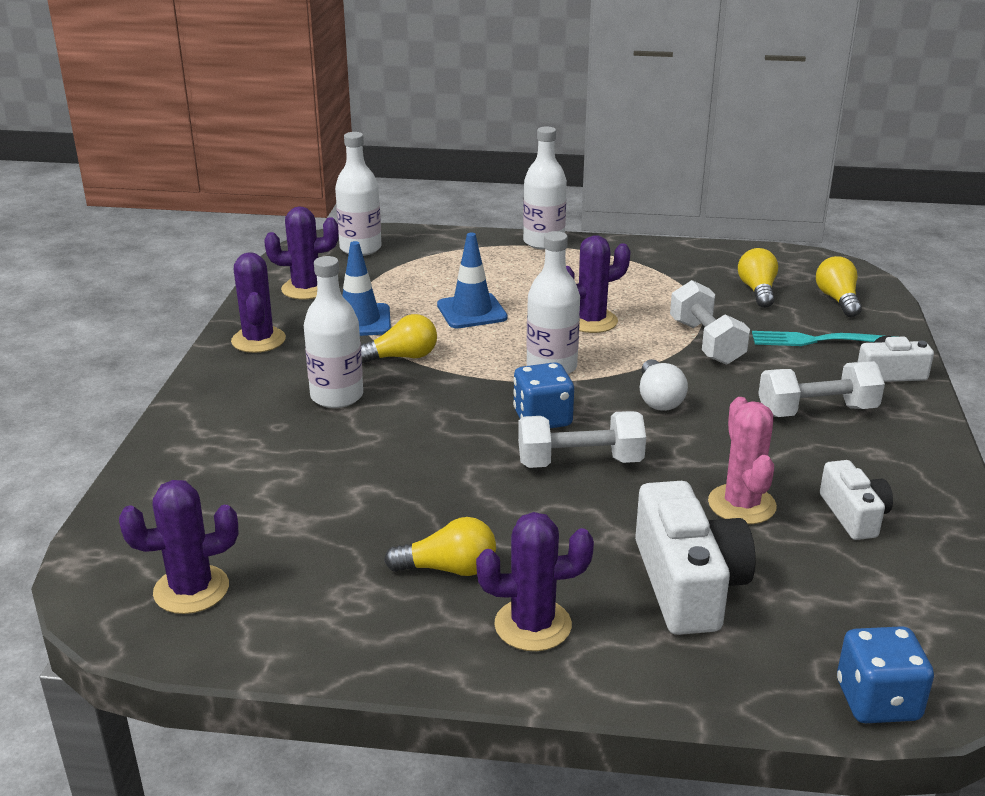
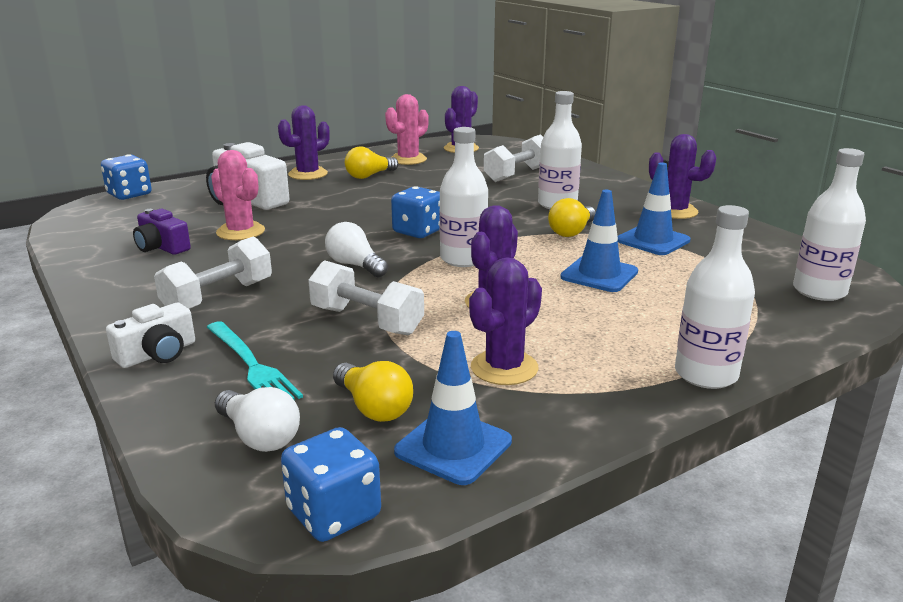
camera: 140 degrees right, 5 degrees down
(306, 289) = (747, 246): purple cactus -> purple cactus (504, 368)
(325, 594) = (408, 159): none -> pink cactus
(580, 462) = (362, 221): white dumbbell -> white dumbbell (517, 174)
(732, 262) = (453, 446): none -> blue traffic cone
(818, 261) = (334, 513): none -> blue dice
(819, 340) = (251, 365): turquoise fork -> turquoise fork turned 90 degrees clockwise
(837, 300) = (259, 436): yellow light bulb -> white light bulb
(853, 515) = (162, 247): white camera -> purple camera

